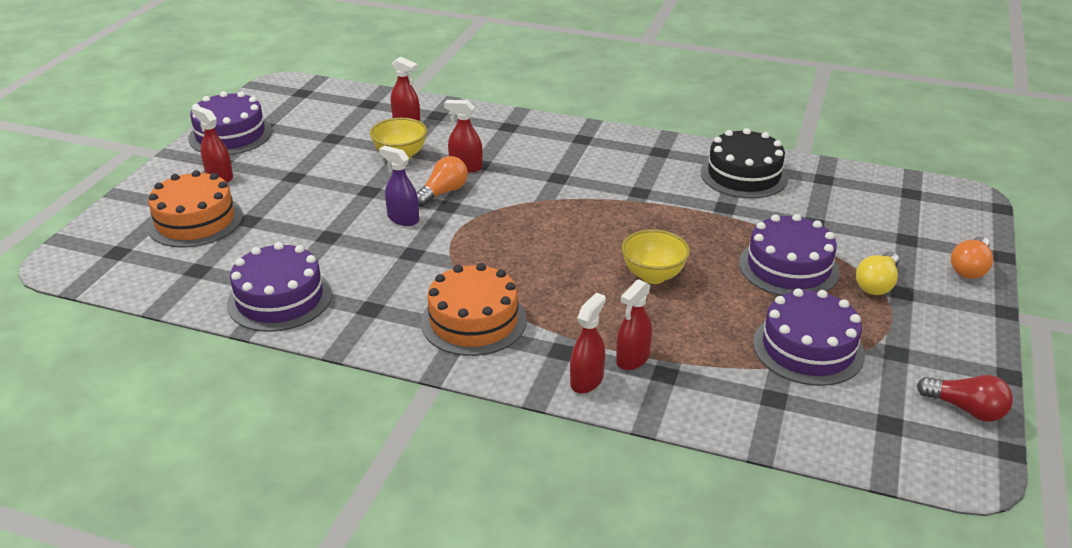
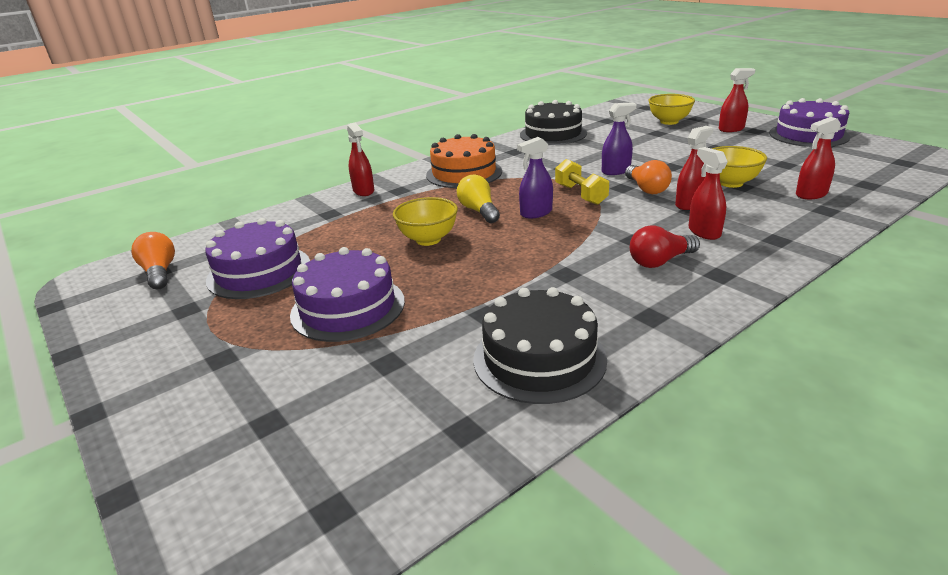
camera: 125 degrees right, 5 degrees down
(195, 221) = (669, 122): orange cake -> yellow bowl
(279, 298) = (553, 134): purple cake -> black cake
(483, 223) = (580, 194): none -> yellow dumbbell
(546, 235) = (536, 213): none -> purple spray bottle
(632, 359) = (358, 208): red spray bottle -> red spray bottle (704, 232)
(877, 284) = (253, 348): yellow light bulb -> yellow light bulb (479, 211)
(966, 409) = (100, 309): red light bulb -> red light bulb (660, 261)
(970, 268) = (160, 440): orange light bulb -> orange light bulb (160, 272)

